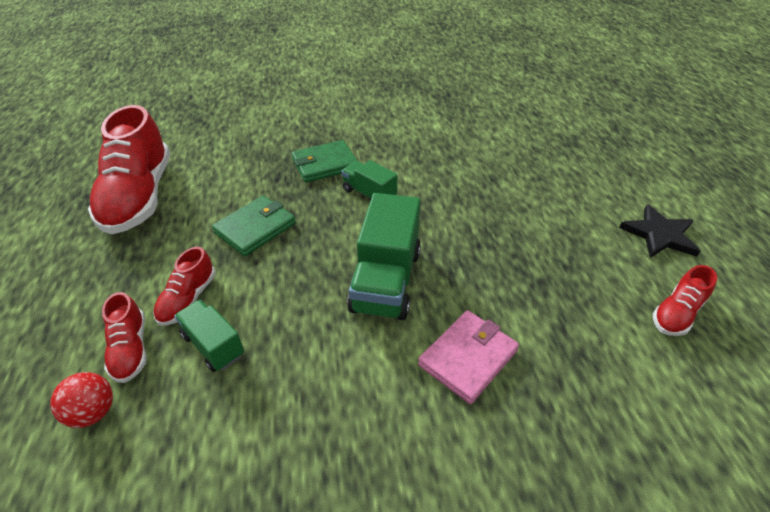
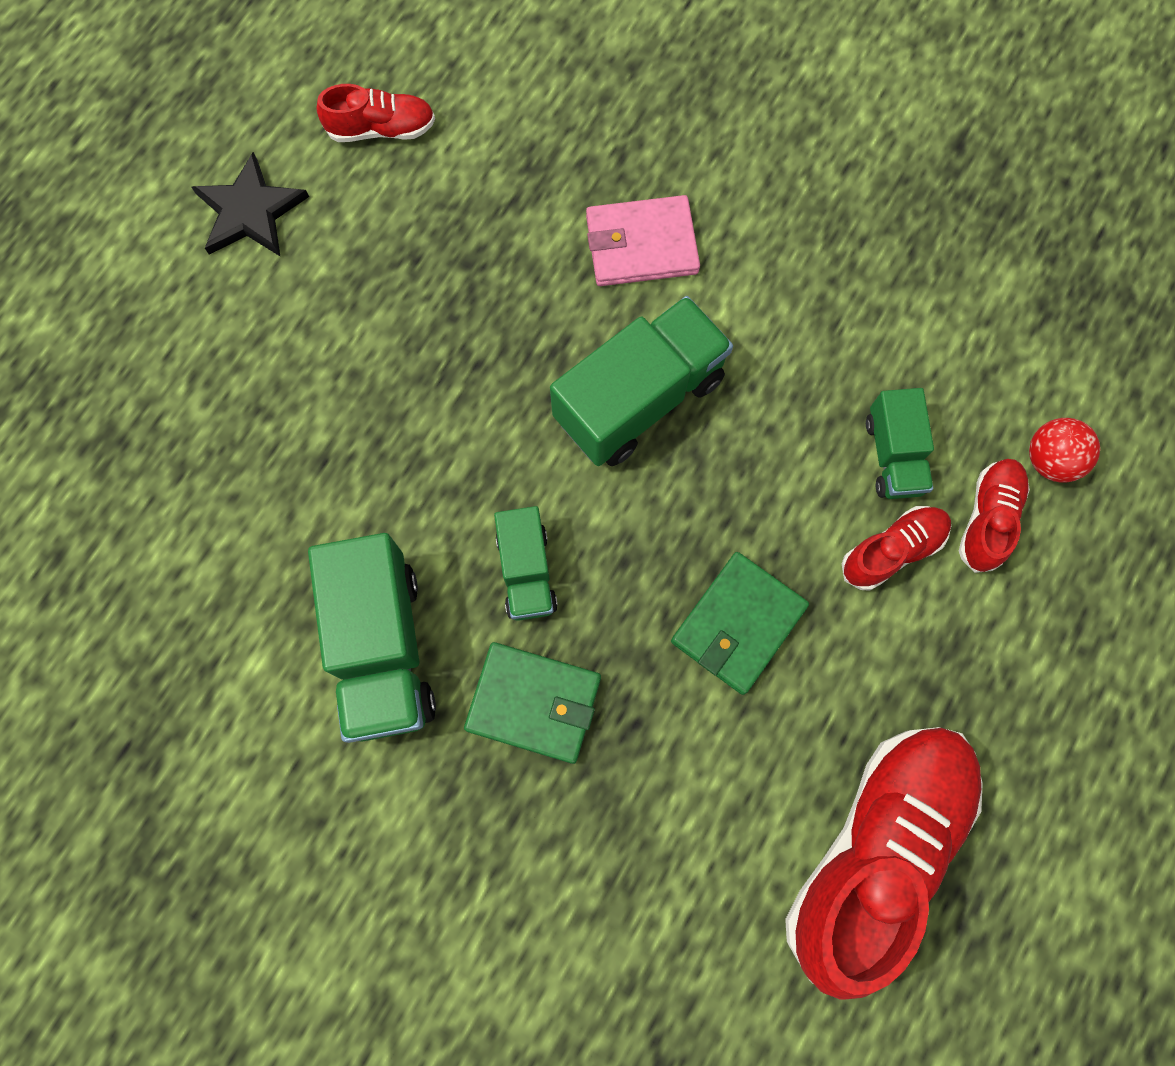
camera: 140 degrees left, 30 degrees up
(255, 228) = (738, 624): green wallet -> green wallet turned 45 degrees counterclockwise
(399, 148) = (382, 649): none -> green truck

